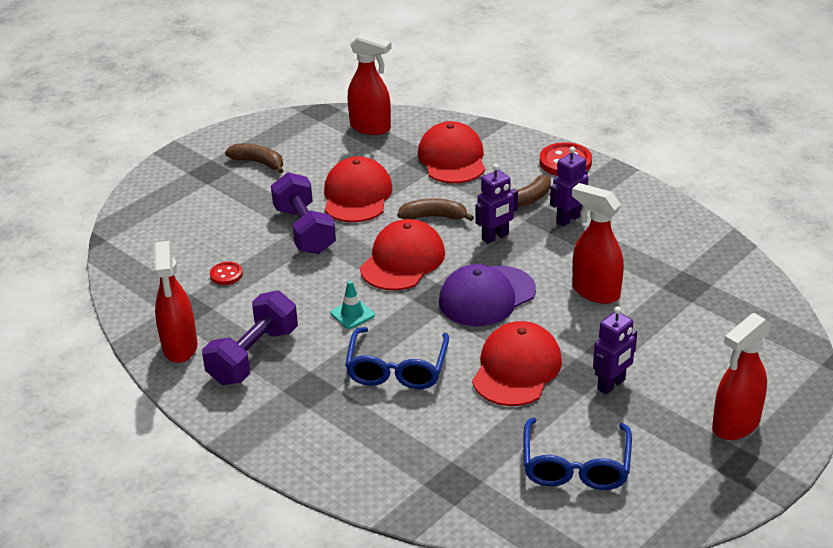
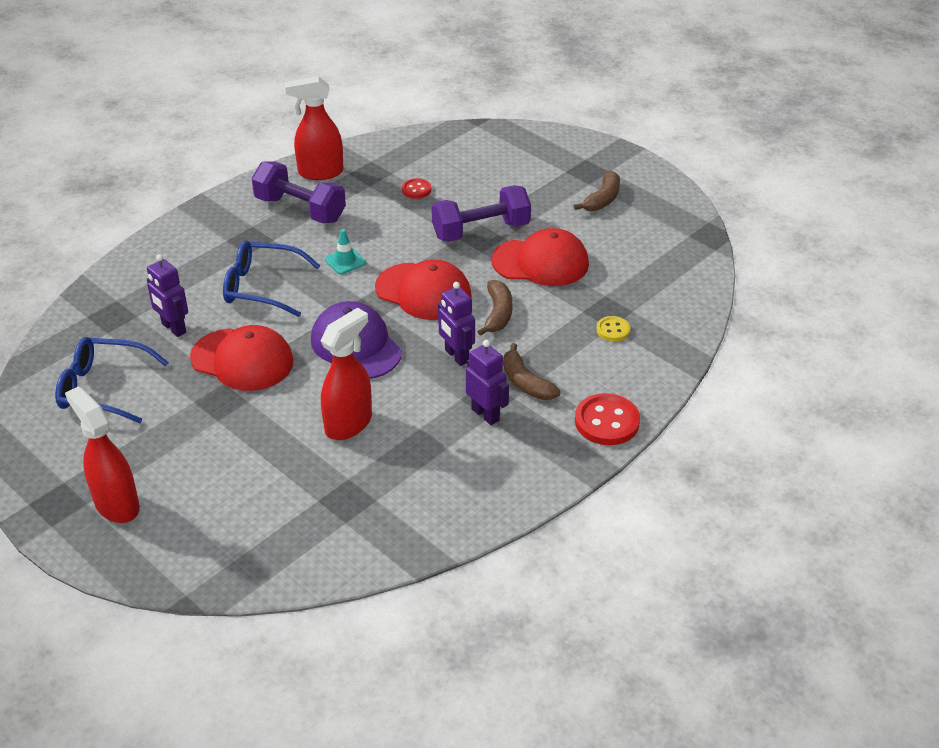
camera: 90 degrees right, 5 degrees up
(371, 128) = (676, 271): red spray bottle -> none
(452, 158) = (613, 330): red cap -> yellow button
(611, 385) = (201, 422): purple robot -> purple robot (173, 328)

